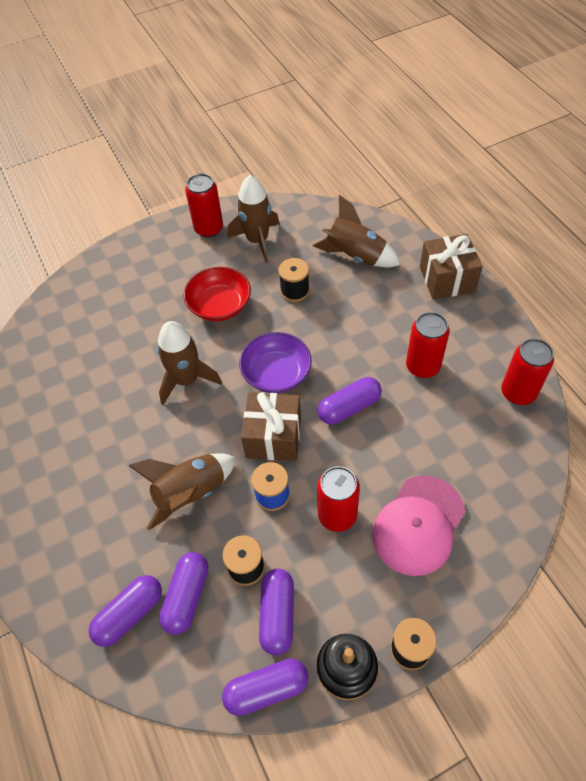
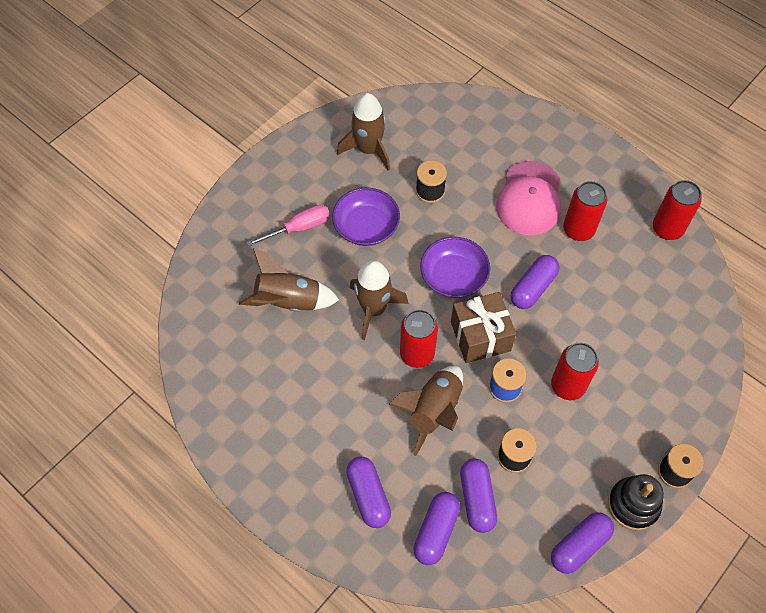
camera: 25 degrees left, 5 degrees up
(160, 289) = (299, 228): none -> pink screwdriver
(209, 229) = (313, 150): red can -> red can (417, 354)
(219, 305) = (366, 227): red bowl -> purple bowl
(277, 615) = (559, 485): purple capsule -> purple capsule (368, 495)
(355, 256) = (469, 139): brown rocket -> brown rocket (288, 301)
(418, 525) = (637, 370): pink cap -> pink cap (529, 198)
(447, 279) = (562, 139): brown gift -> none

